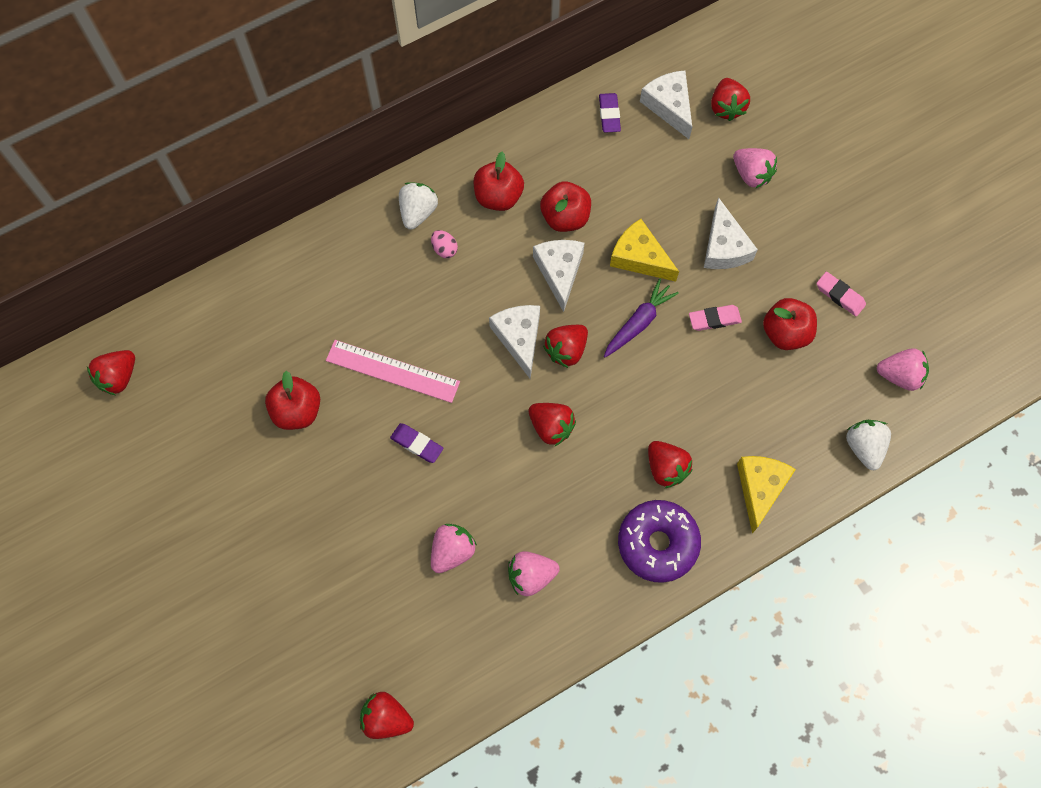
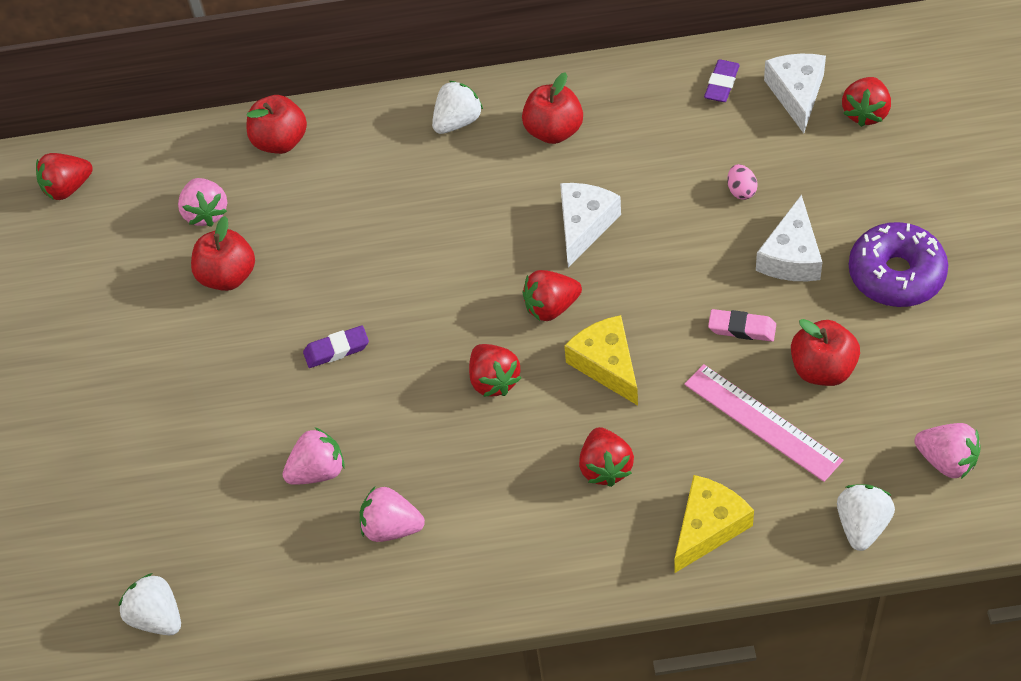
camera: 30 degrees right, 15 degrees down
(386, 718) = (157, 617): red strawberry -> white strawberry
(392, 371) = (348, 269): pink ruler -> pink ruler (762, 422)
(417, 444) = (336, 349): purple eraser -> purple eraser turned 75 degrees counterclockwise
(444, 249) = (467, 166): pink egg -> pink egg (741, 191)
(519, 338) = (504, 278): white cheese -> none
(565, 217) = (618, 172): red apple -> red apple (280, 141)
(638, 322) = (650, 304): purple carrot -> none
(639, 258) = (684, 238): yellow cheese -> yellow cheese (606, 364)
(657, 543) = (555, 544): purple donut -> purple donut (896, 274)
(751, 174) = (862, 190): pink strawberry -> pink strawberry (206, 213)
(840, 295) = (910, 350): pink eraser -> none

